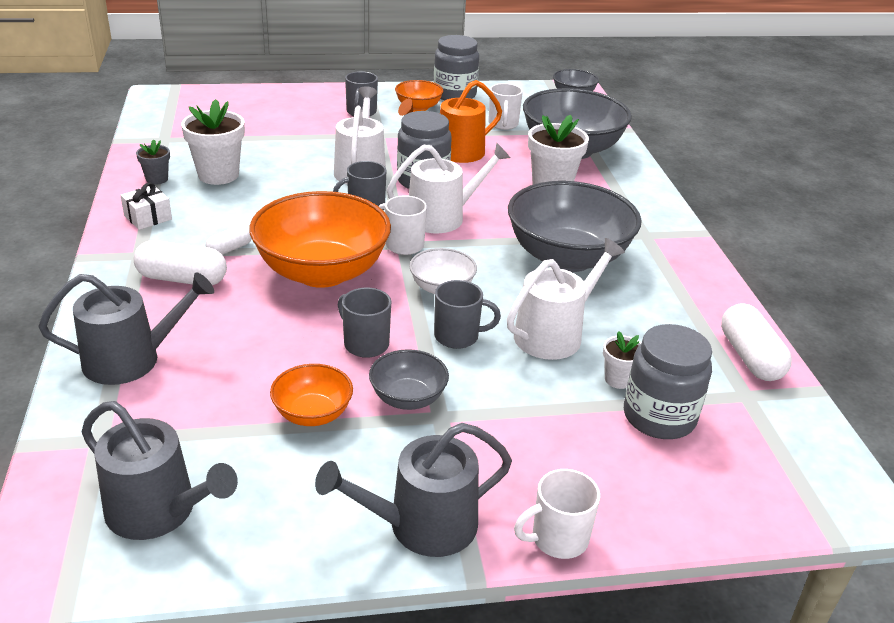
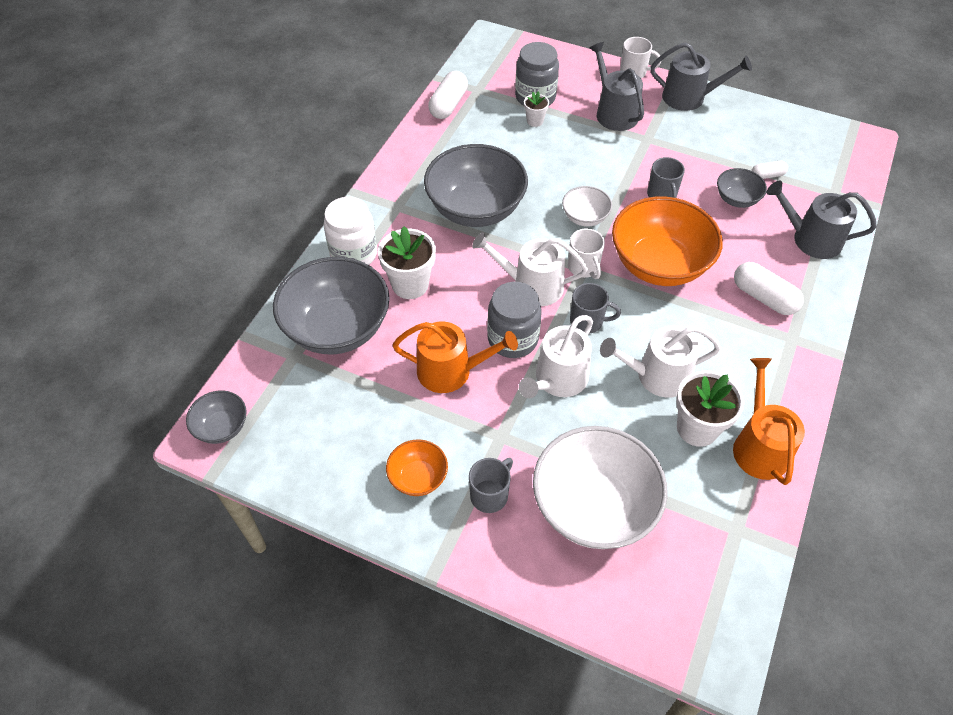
camera: 145 degrees left, 20 degrees up
(148, 217) = (777, 385): white gift -> none
(157, 179) = (759, 446): grey flower pot -> orange watering can
(159, 511) = (808, 146): grey watering can -> grey watering can (614, 112)
(230, 249) = (719, 316): white capsule -> white capsule (767, 175)
(282, 124) = (593, 506): none -> white bowl
(313, 414) = (714, 165): orange bowl -> none
(408, 398) = (658, 154): grey bowl -> grey bowl (736, 199)
(454, 95) = (353, 490): grey jar -> none
(458, 336) = (602, 179): grey mug -> none
(503, 124) = (358, 400): white mug -> none
(554, 334) = (543, 158): white watering can -> white watering can (657, 375)
(628, 191) = (354, 254): none -> white jar

